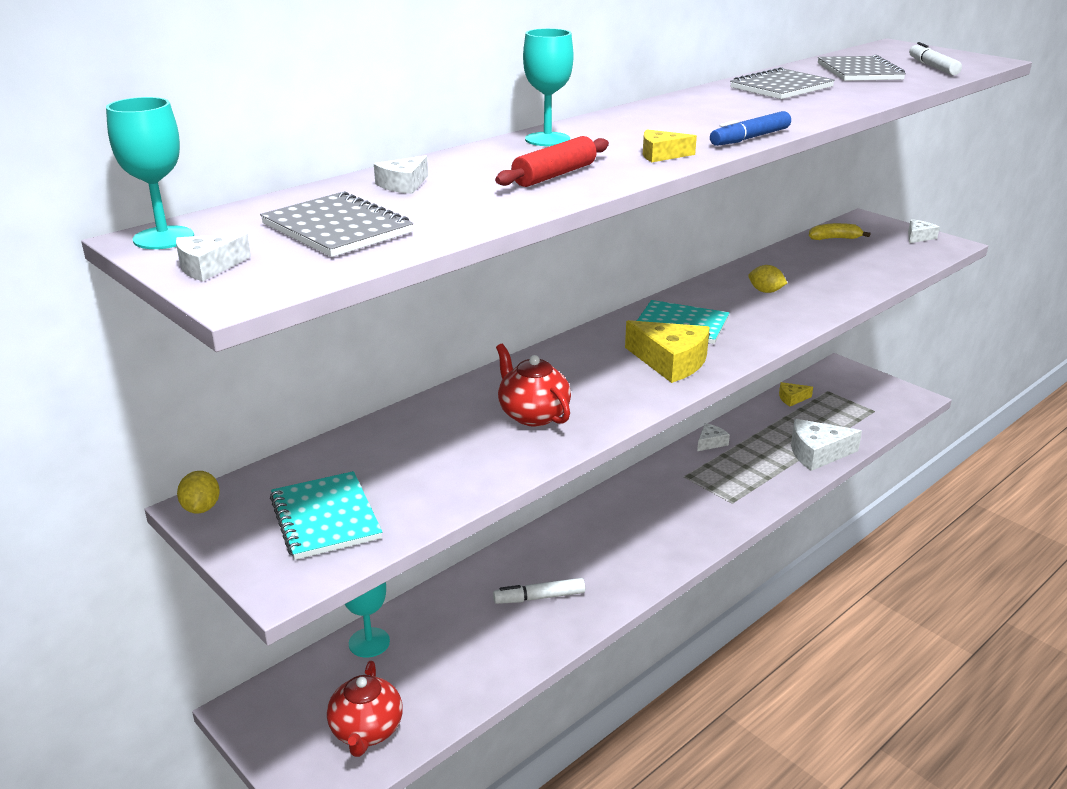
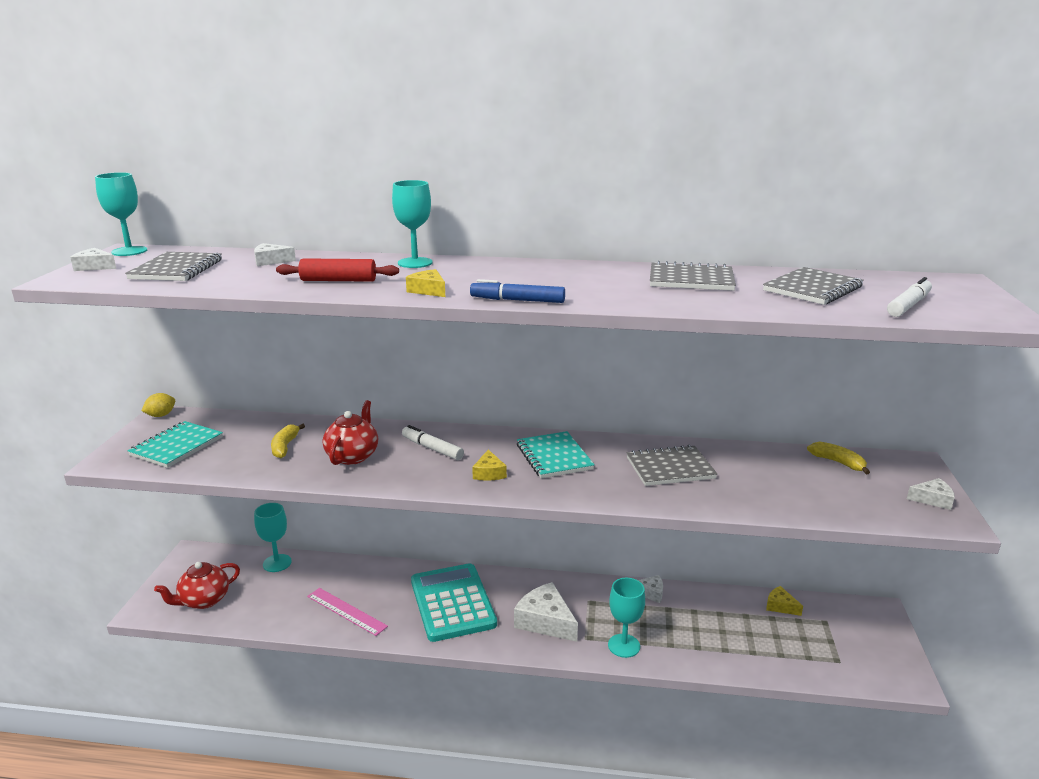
camera: 50 degrees right, 5 degrees down
(446, 446) = (285, 446): none -> yellow banana
(528, 624) = (346, 611): none -> pink ruler
(539, 597) = (377, 603): white marker -> white marker (432, 448)
(598, 550) = (452, 603): none -> turquoise calculator
(670, 362) = (489, 473): yellow cheese -> yellow cheese, size x0.53
(761, 488) = (624, 646): none -> turquoise goblet
(765, 291) = (670, 468): yellow lemon -> grey notebook
(817, 453) = (717, 655): white cheese -> white cheese (545, 621)

